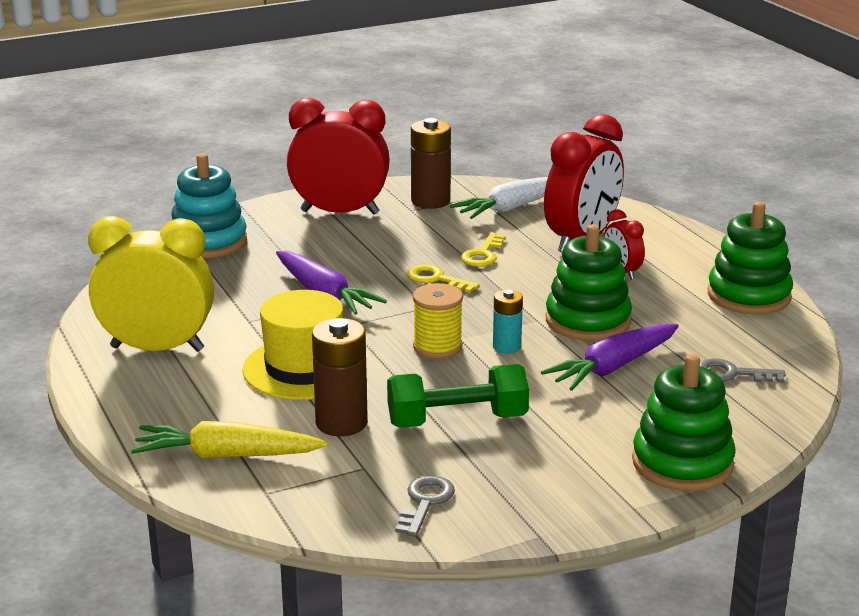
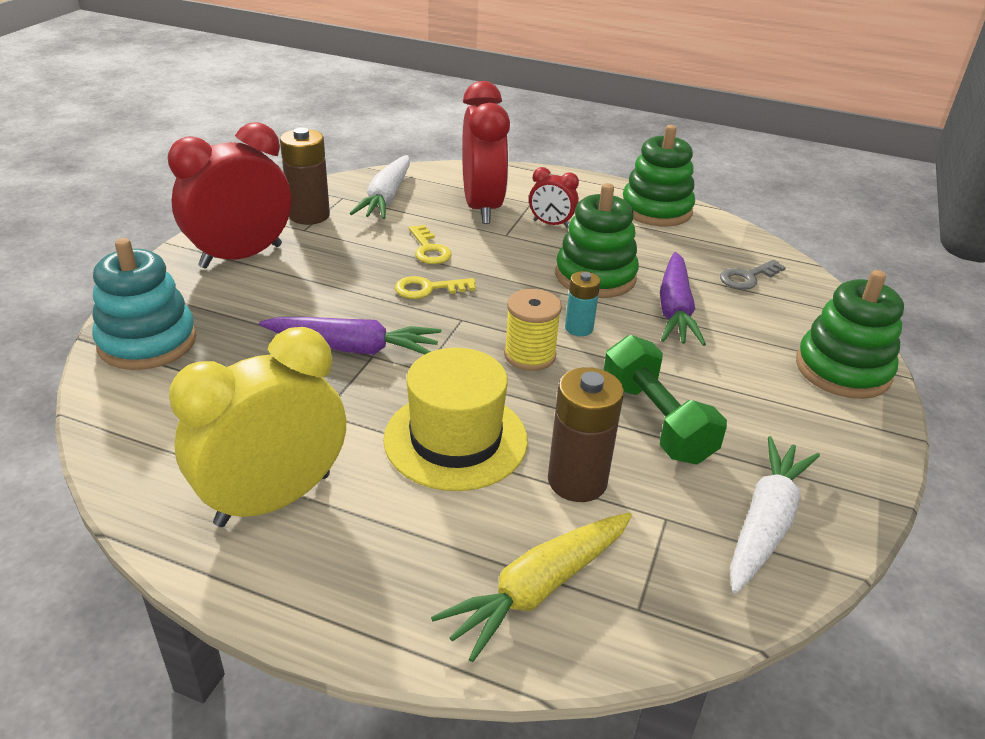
camera: 45 degrees left, 10 degrees up
(425, 502) = (765, 523): grey key -> white carrot
(457, 420) = (656, 421): green dumbbell -> green dumbbell turned 60 degrees counterclockwise

